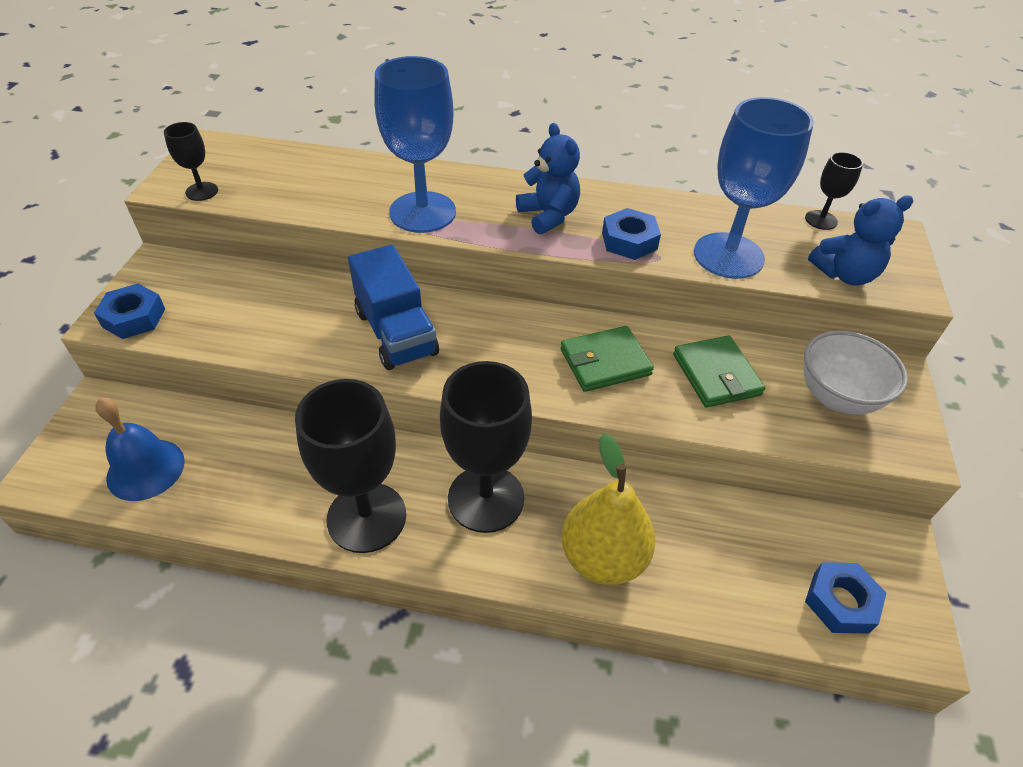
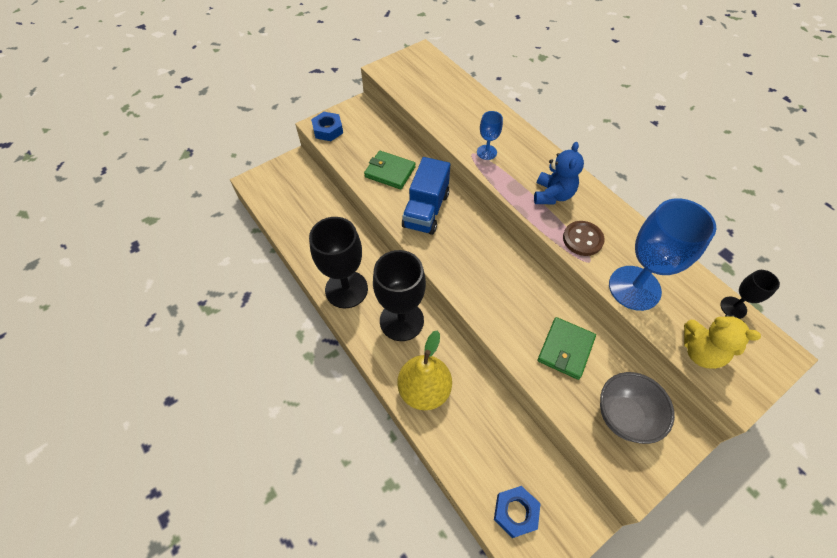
camera: 45 degrees right, 10 degrees up
(145, 469) = (288, 204): blue bell -> none
(202, 191) = (396, 80): black goblet -> none
(422, 212) = (486, 152): blue goblet -> blue goblet, size x0.48
(605, 362) = (511, 297): green wallet -> green wallet (390, 172)
(629, 241) = (582, 239): blue nut -> brown button
(836, 397) = (624, 416): white bowl -> grey bowl
(845, 275) = (700, 352): blue teddy bear -> yellow teddy bear

